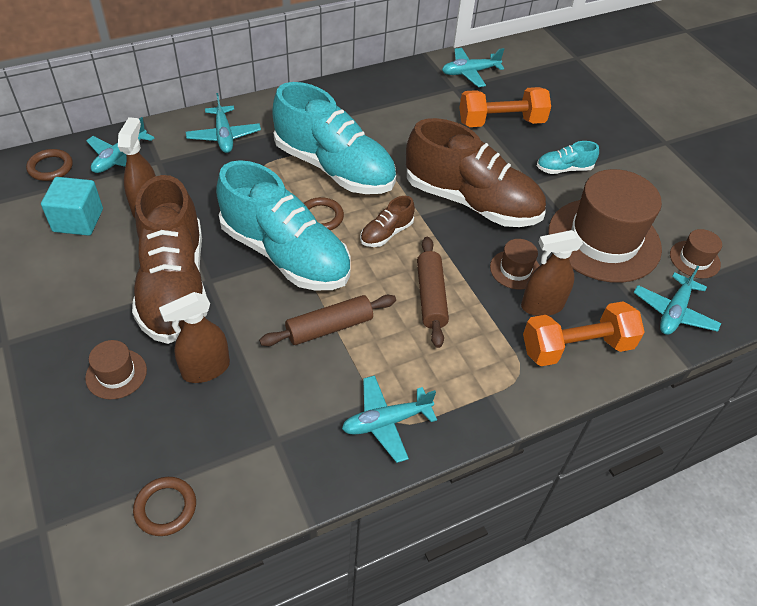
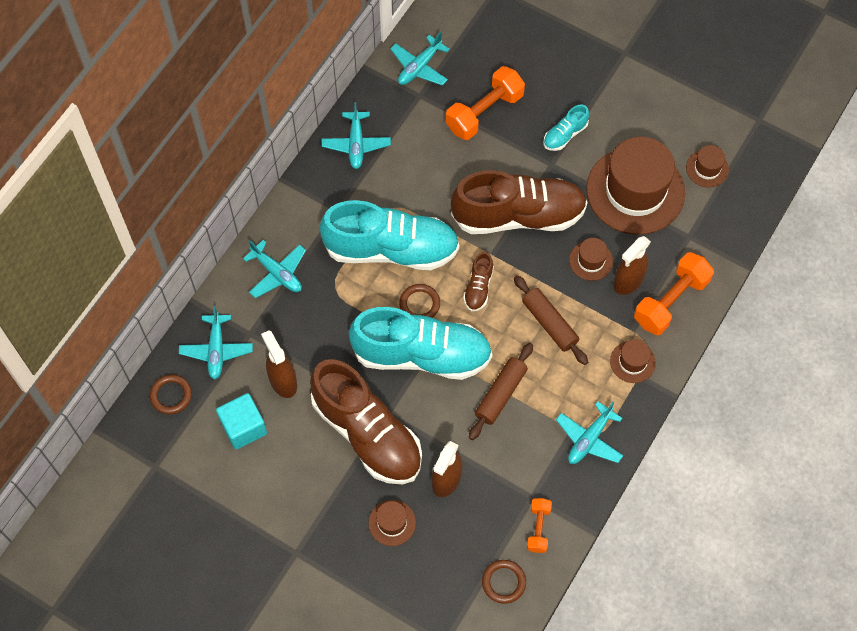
camera: 30 degrees left, 15 degrees up
(254, 476) = (538, 528): none -> orange dumbbell
(492, 378) = (632, 362): none -> brown hat
(674, 312) = (717, 228): turquoise plane -> turquoise plane (356, 144)

